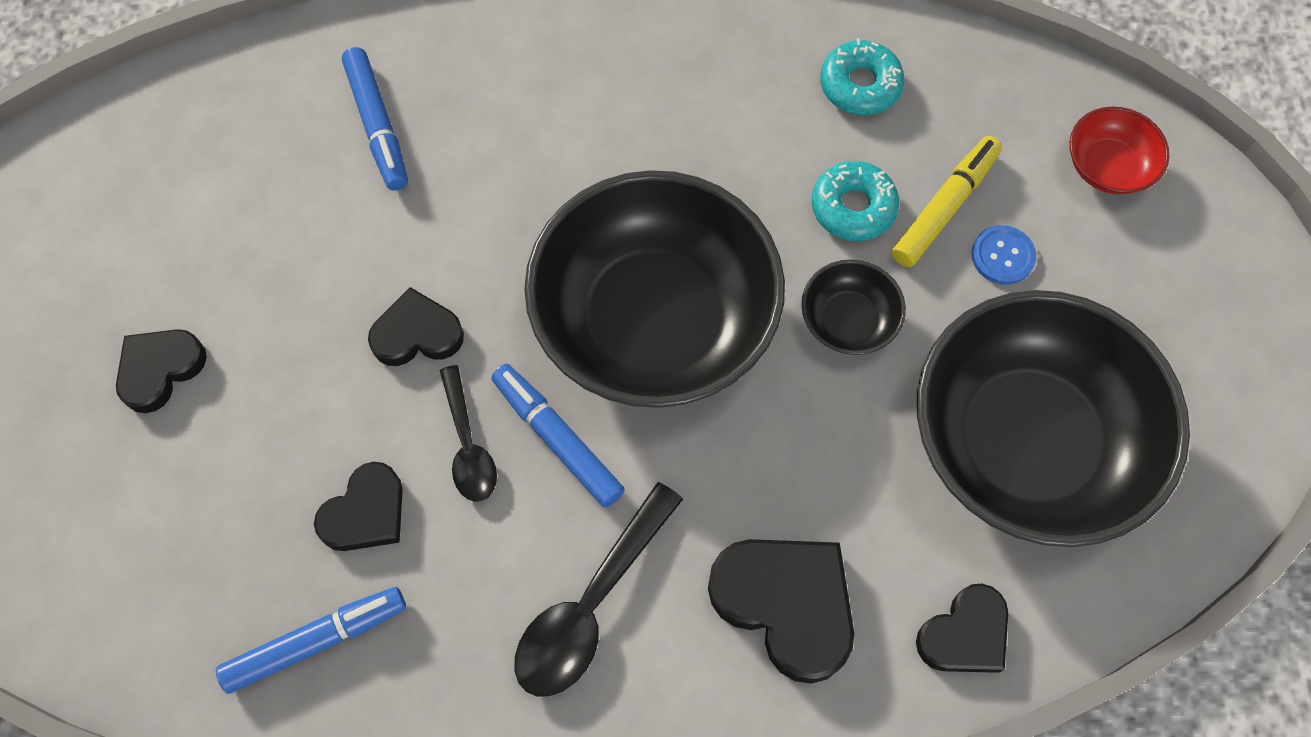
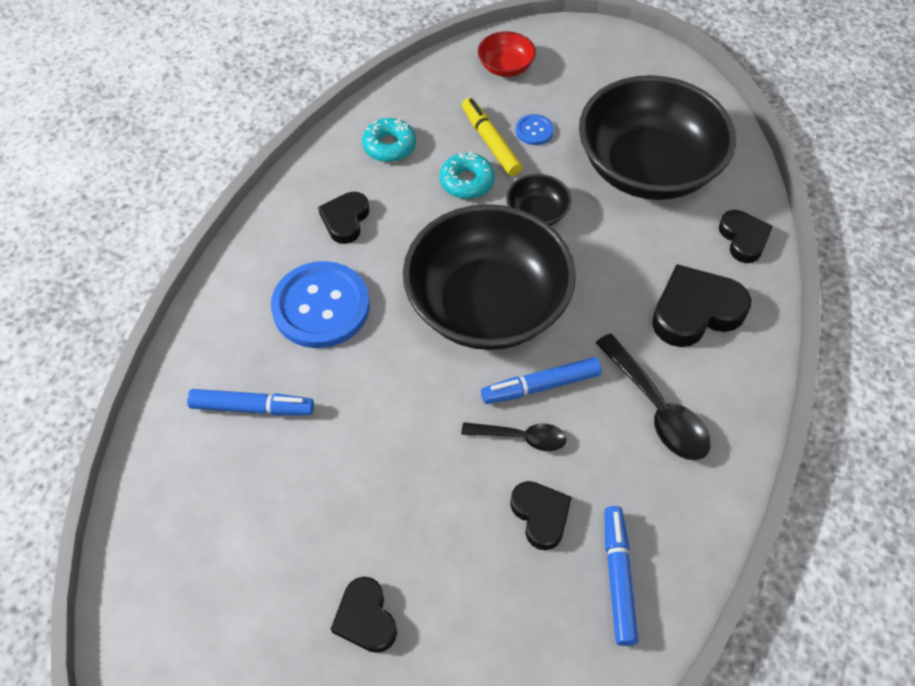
camera: 65 degrees left, 10 degrees down
(417, 334) = (426, 439): black heart -> black heart (345, 220)
(554, 128) = (321, 306): none -> blue button

